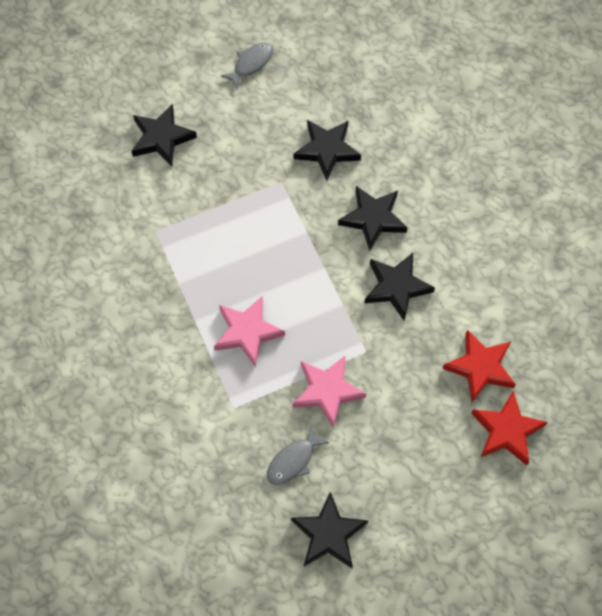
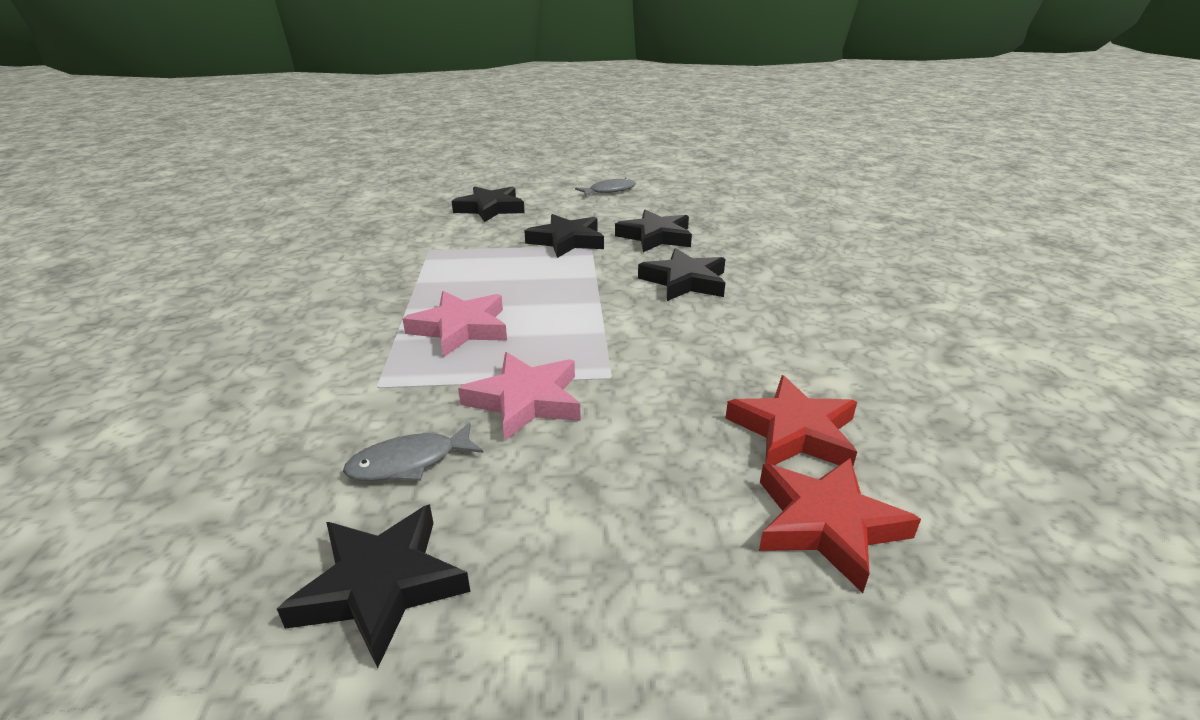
camera: 20 degrees right, 35 degrees down
(396, 287) = (688, 332): black star -> black star (567, 241)

